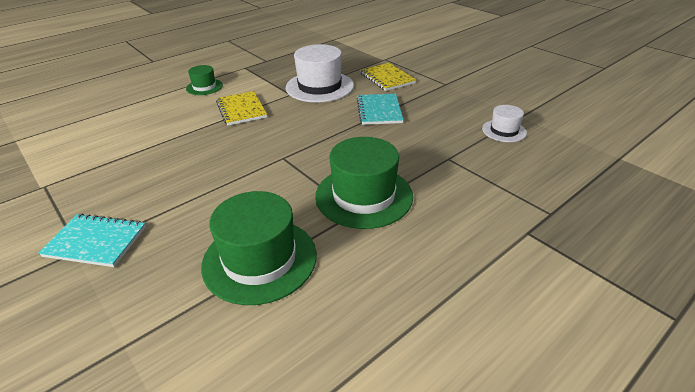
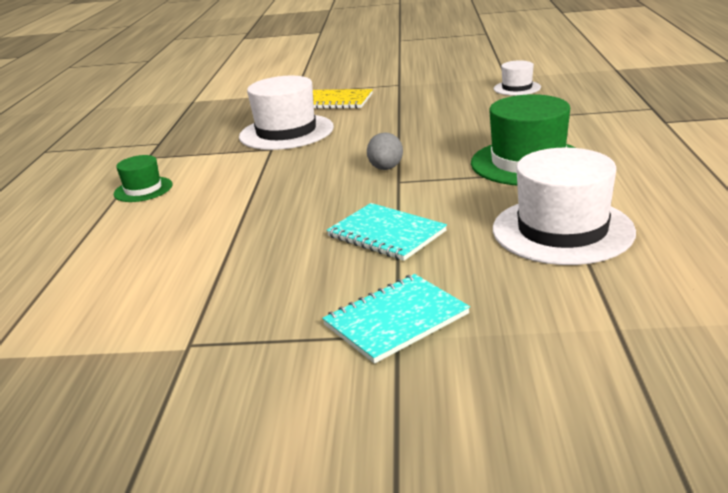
camera: 45 degrees left, 10 degrees down
(241, 109) = (250, 180): yellow notebook -> none
(259, 259) = (562, 230): green hat -> white hat
(298, 144) = (386, 168): none -> grey egg
(379, 110) = (392, 120): turquoise notebook -> turquoise notebook (386, 234)

